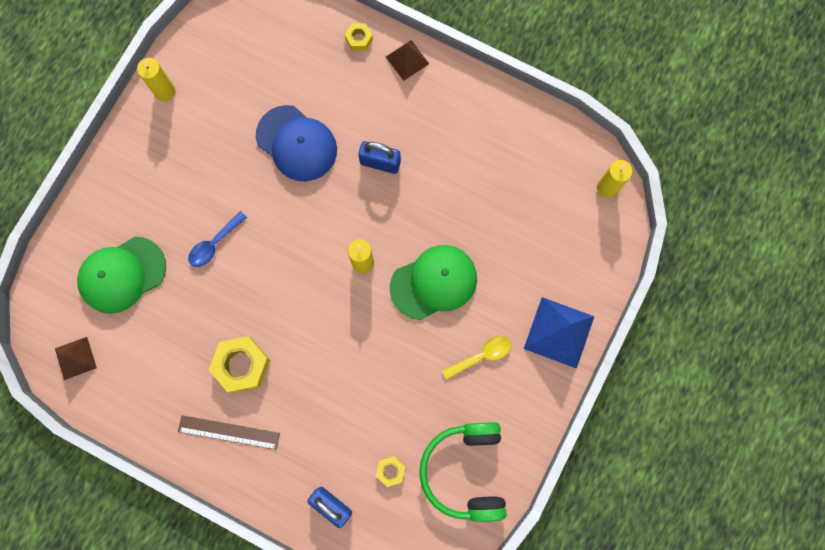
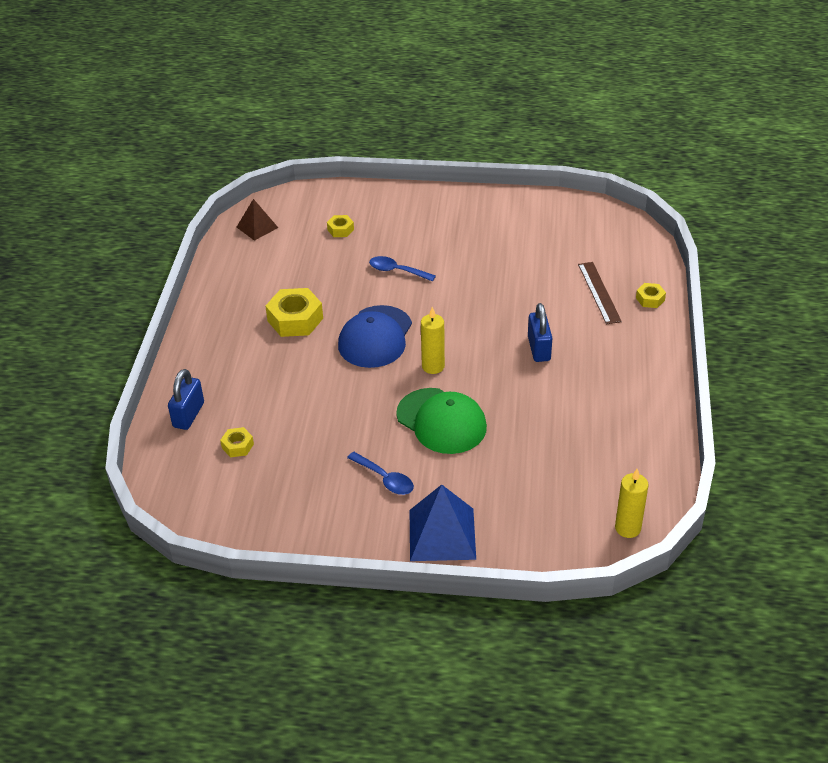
camera: 70 degrees right, 35 degrees down
(122, 275) = (340, 230): green cap -> yellow nut
(165, 91) = (514, 204): yellow candle -> none
(229, 432) = (231, 330): brown ruler -> brown ruler (599, 292)
(296, 143) = (520, 291): blue cap -> blue cap (375, 337)
(407, 60) = (654, 336): brown pyramid -> none
(465, 471) = (259, 502): green headphones -> none
(481, 355) = (385, 479): yellow spoon -> blue spoon

